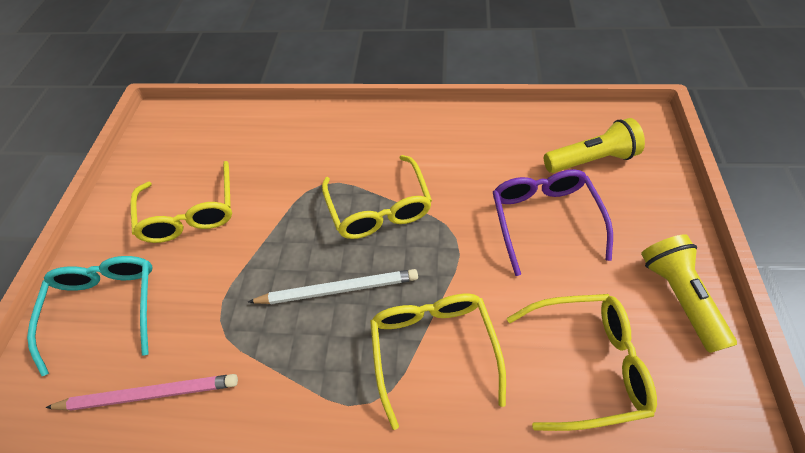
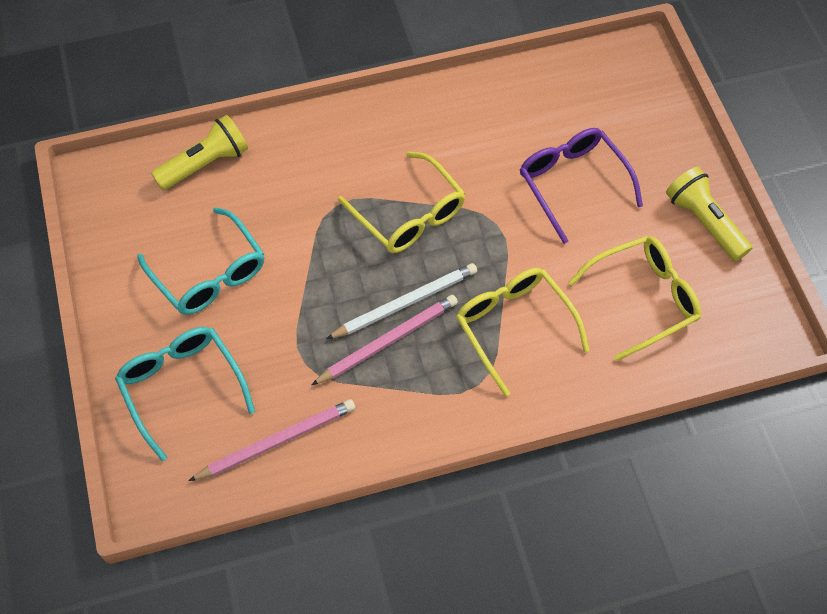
camera: 25 degrees left, 5 degrees up
(191, 213) = (209, 274): yellow glasses -> turquoise glasses
(304, 322) = (388, 341): none -> pink pencil
(590, 159) = (599, 109): yellow flashlight -> yellow flashlight (205, 164)

